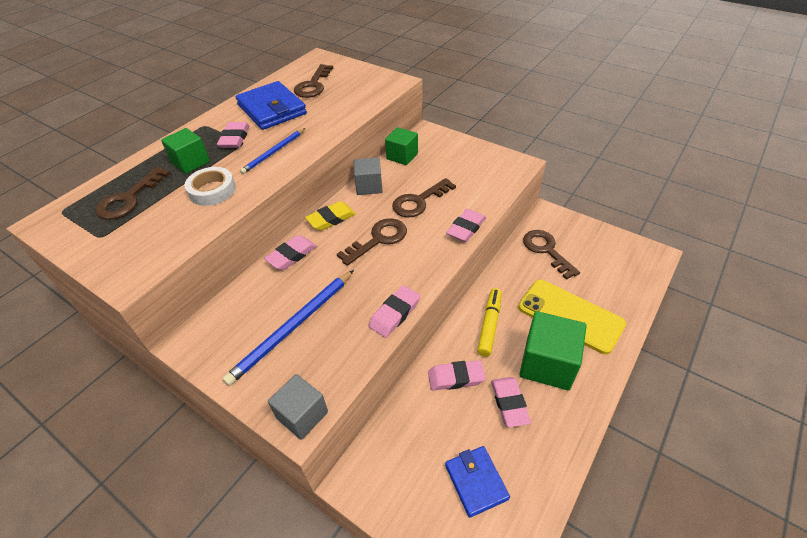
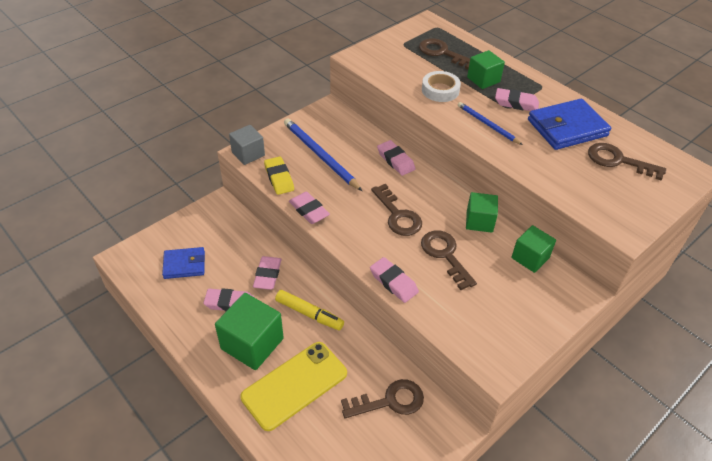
camera: 100 degrees right, 0 degrees up
(331, 219) = (435, 188): yellow eraser -> yellow eraser (279, 178)
(369, 186) = (479, 221): grey cube -> green cube

